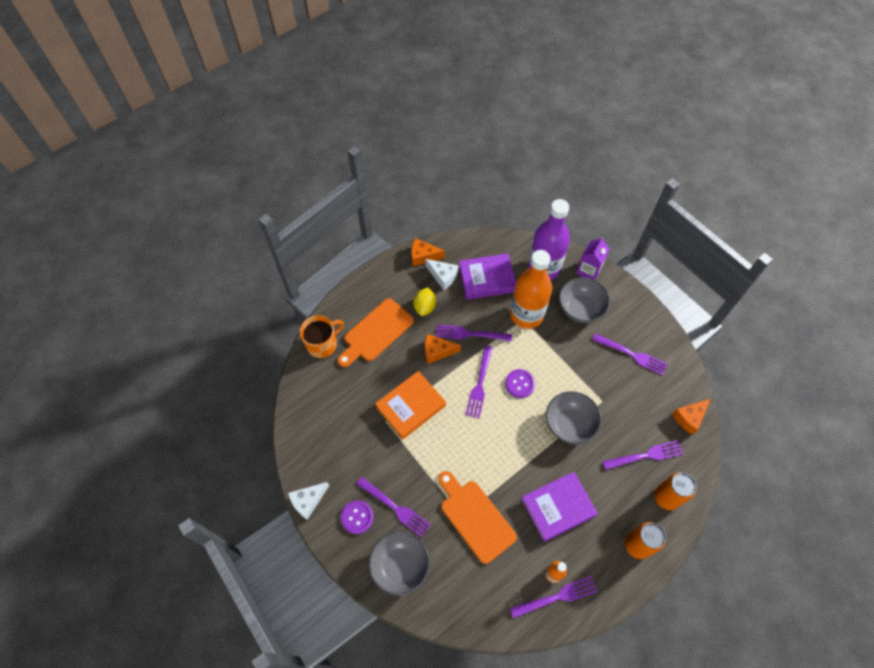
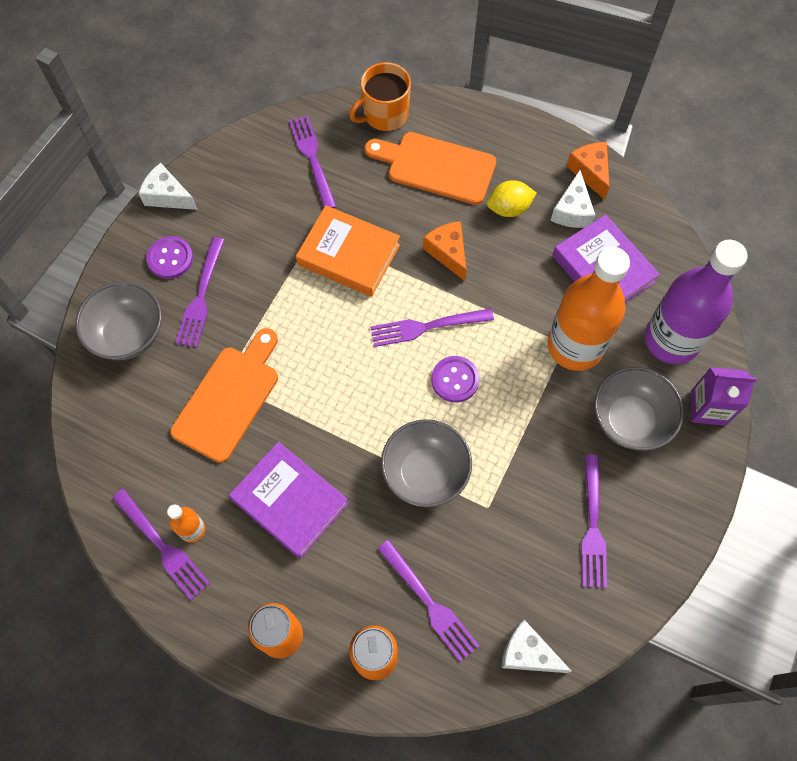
camera: 65 degrees right, 5 degrees up
(322, 344) = (384, 115): orange mug -> orange mug turned 120 degrees clockwise
(470, 334) = (499, 283): purple fork -> purple fork (312, 159)
(689, 418) = (528, 653): orange cheese -> white cheese

